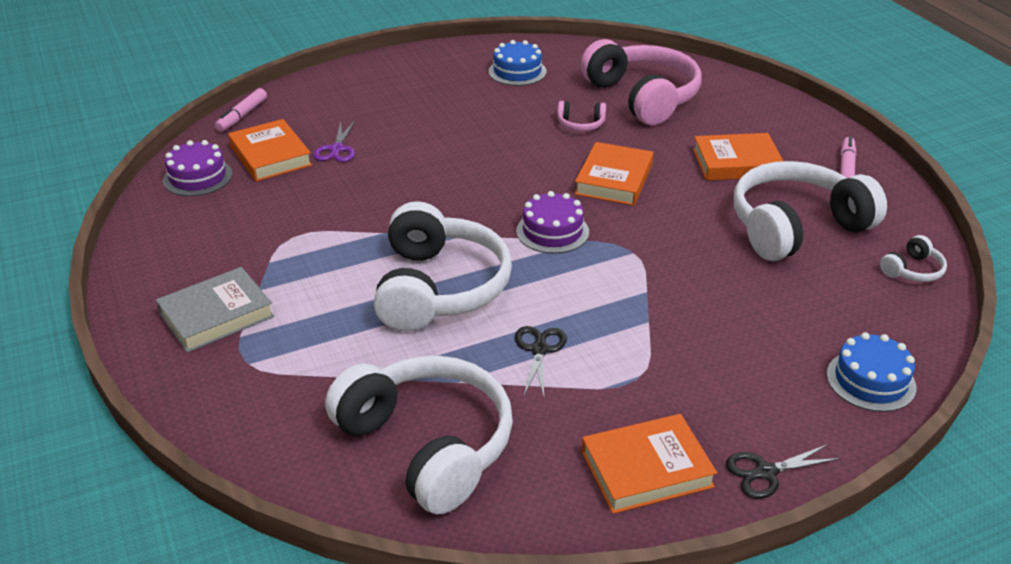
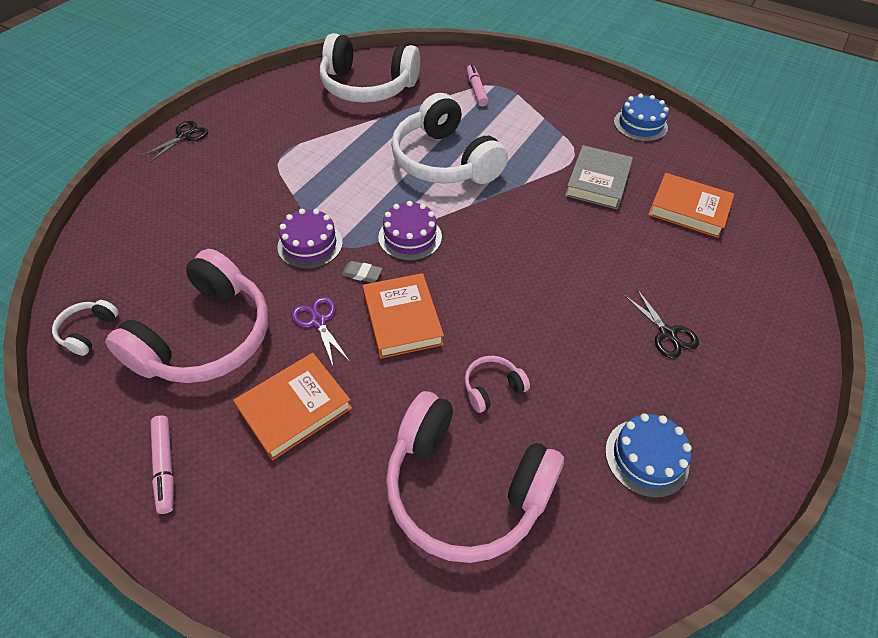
camera: 145 degrees right, 15 degrees up
(197, 177) = (701, 169): purple cake -> purple cake (310, 244)
(216, 315) = (544, 98): grey book -> grey book (598, 181)
(242, 116) = (775, 238): pink marker -> pink marker (476, 90)
(337, 149) = (655, 239): purple scissors -> purple scissors (318, 321)
(539, 350) = (349, 149): black scissors -> black scissors (667, 333)
(624, 220) = (362, 274): none -> grey eraser
(646, 469) = (250, 116): orange book -> none
(796, 227) = (206, 337): white headphones -> pink headphones
(870, 380) = (124, 212): blue cake -> blue cake (640, 125)

